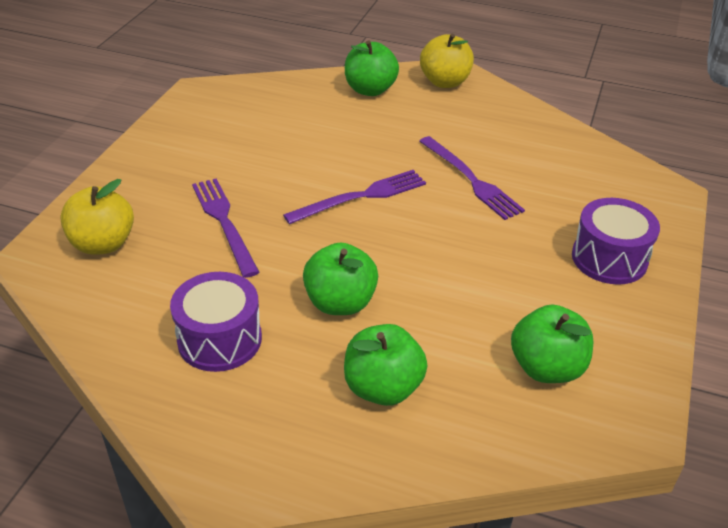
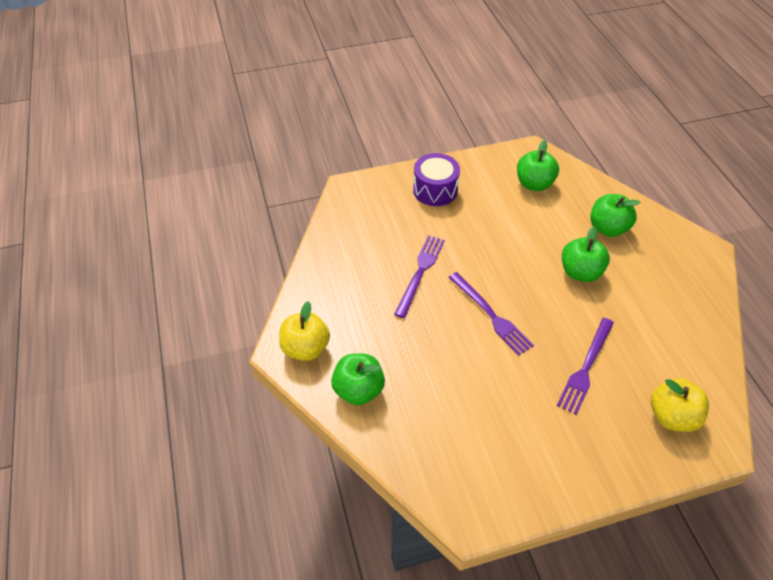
camera: 125 degrees left, 10 degrees up
(219, 339) = (656, 303): purple drum -> none
(361, 197) = (491, 315): purple fork -> purple fork turned 150 degrees counterclockwise

